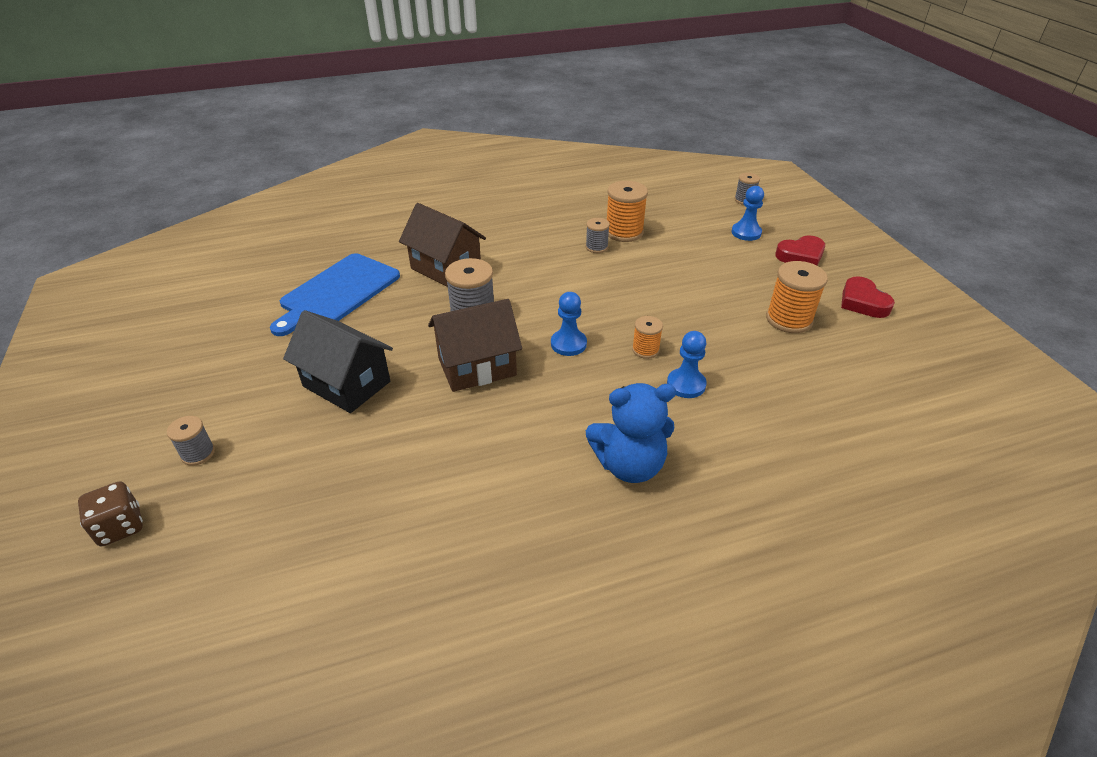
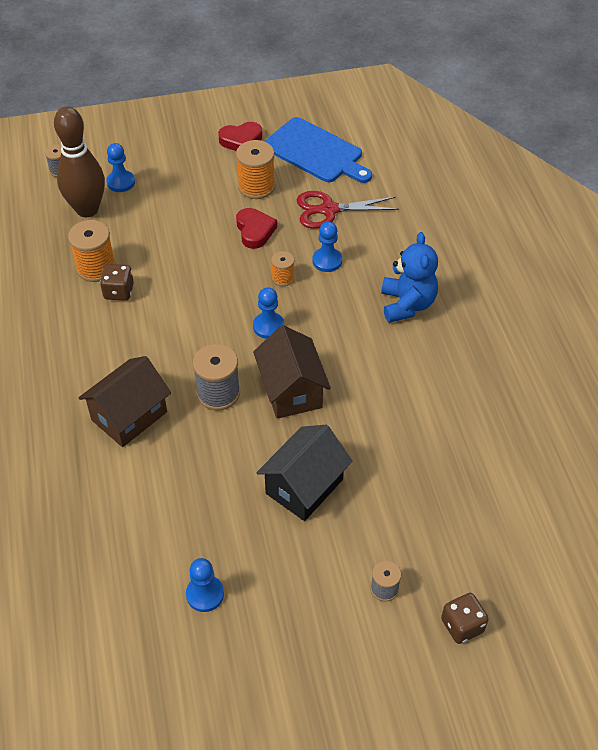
camera: 85 degrees left, 10 degrees up
(241, 328) = (205, 594): none -> blue pawn
(337, 292) = (155, 511): blue cutting board -> blue cutting board (316, 152)
(596, 247) = (119, 292): grey spool -> brown dice
(699, 219) = (87, 209): none -> brown bowling pin
(778, 382) = (329, 210): none -> red scissors
(801, 256) = (168, 157): red heart -> red heart (255, 231)

